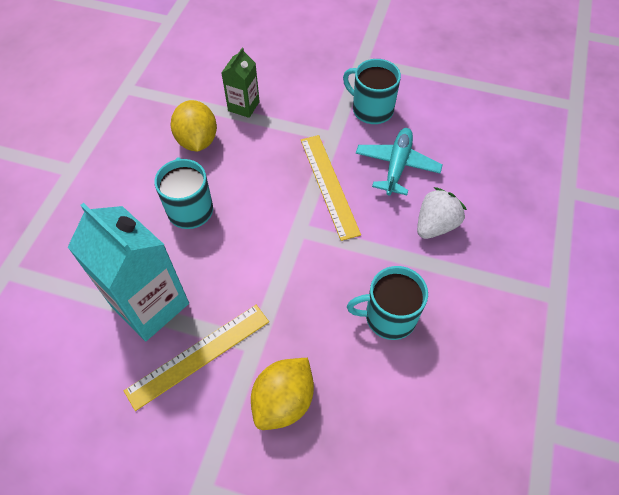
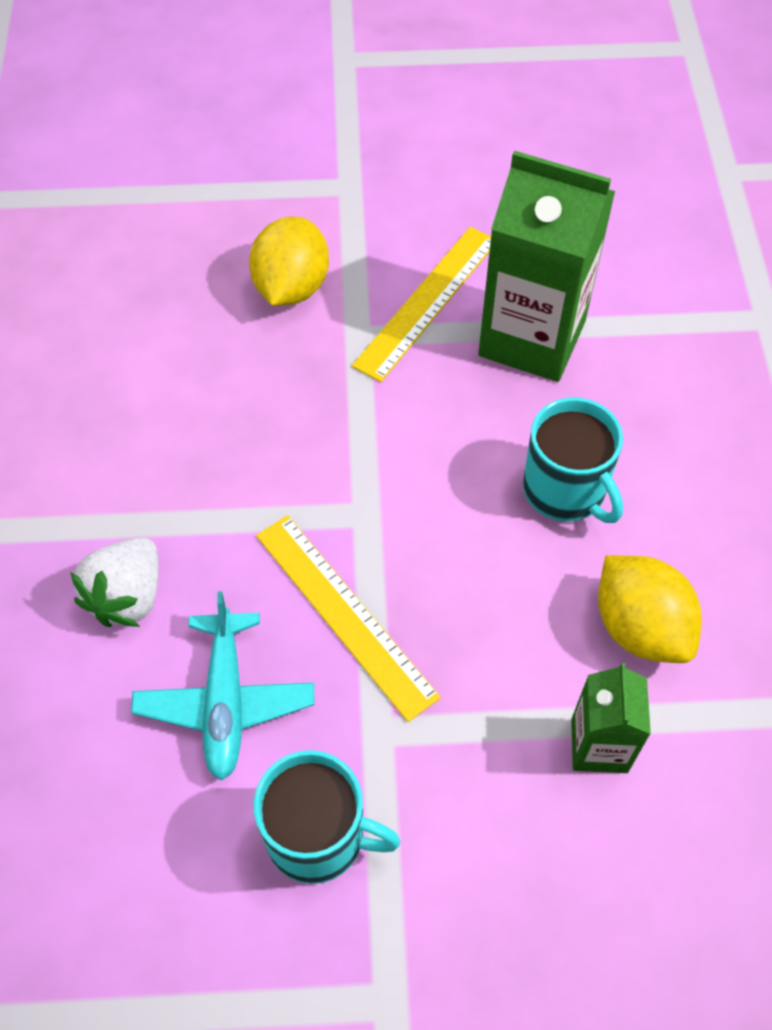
camera: 160 degrees right, 0 degrees up
(150, 304) = (532, 338): turquoise carton -> green carton
(388, 317) = (177, 424): turquoise mug -> none

